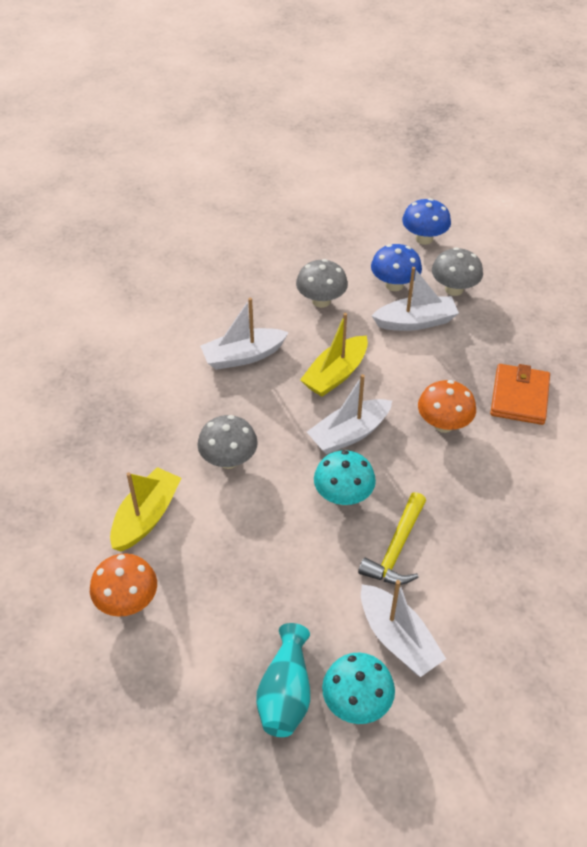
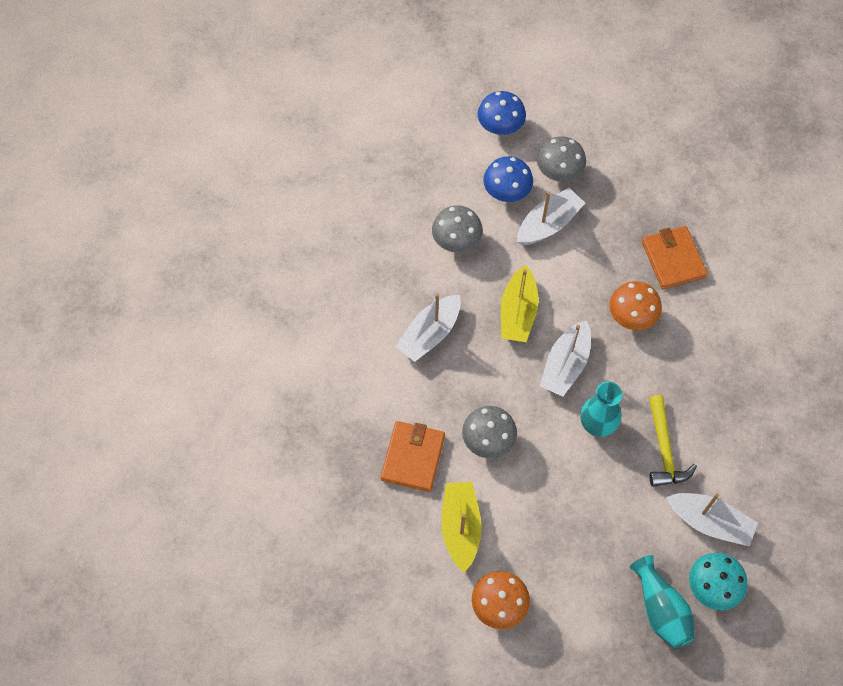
camera: 30 degrees left, 15 degrees up
(150, 441) = (413, 457): none -> orange wallet
(343, 496) = (597, 425): turquoise mushroom -> turquoise vase

